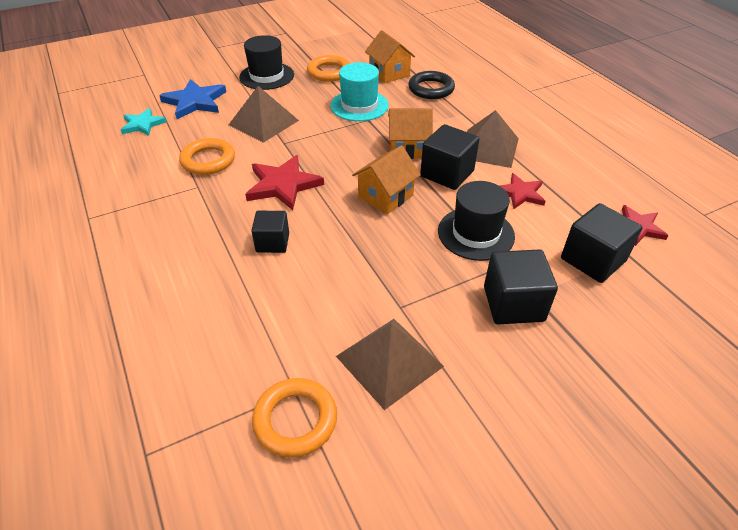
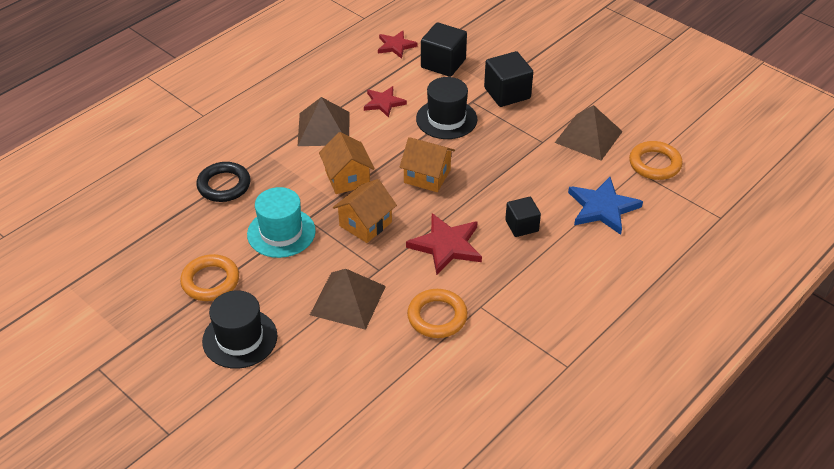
camera: 110 degrees left, 0 degrees up
(142, 124) = (399, 411): turquoise star -> none
(195, 102) = (329, 384): blue star -> blue star (602, 208)
(389, 73) = (196, 227): orange house -> orange house (365, 224)
(447, 173) = (376, 147): black cube -> none

